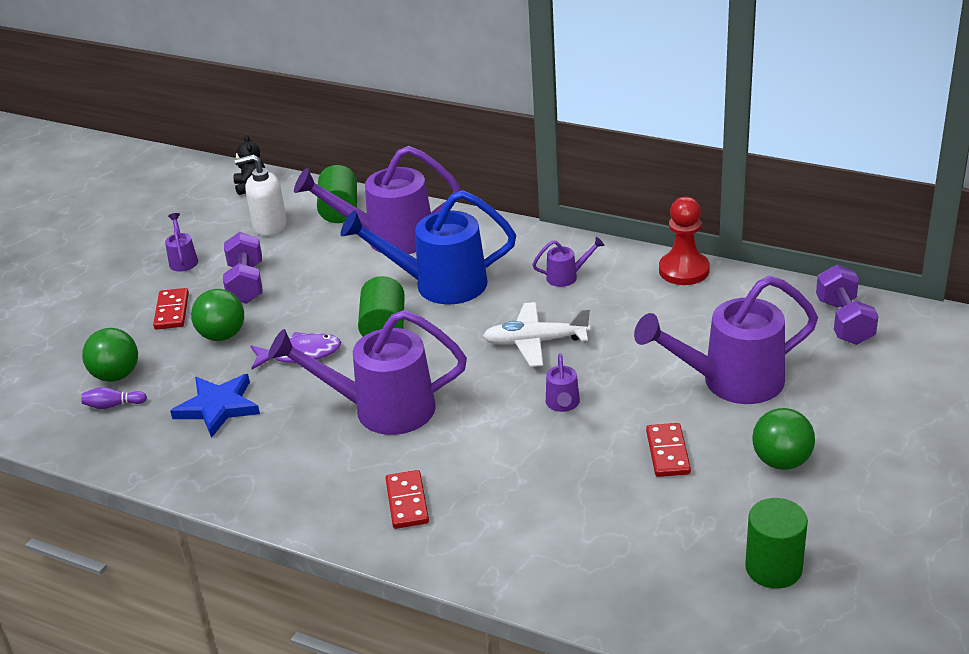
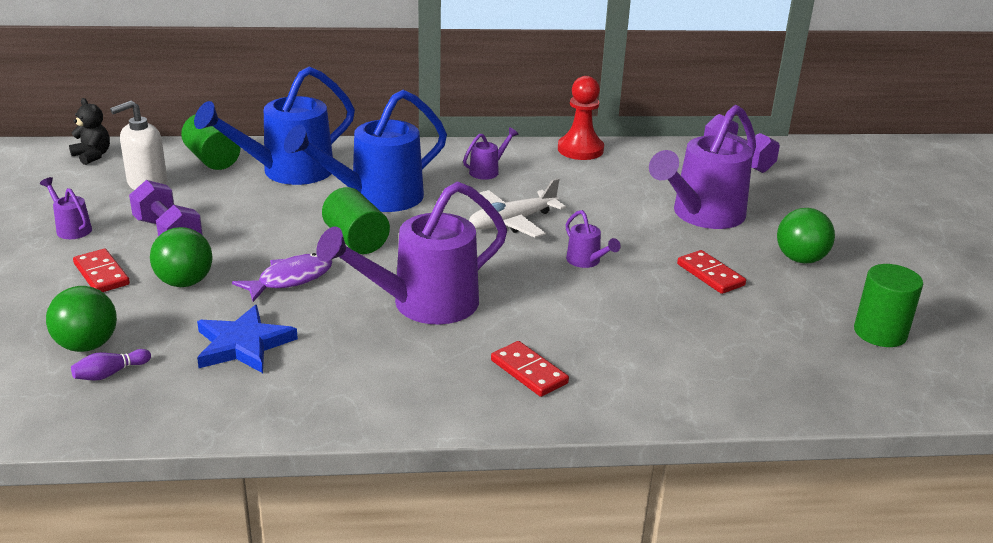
camera: 35 degrees left, 5 degrees down
(389, 238) = (288, 172): purple watering can -> blue watering can

